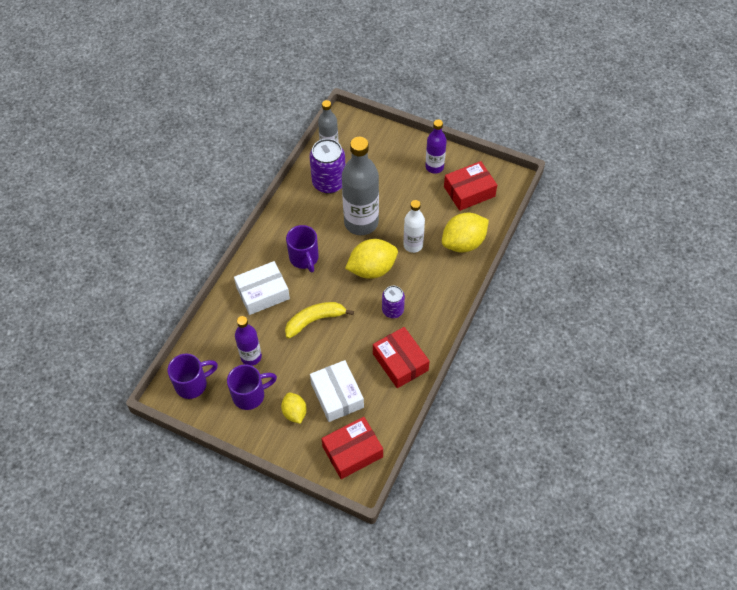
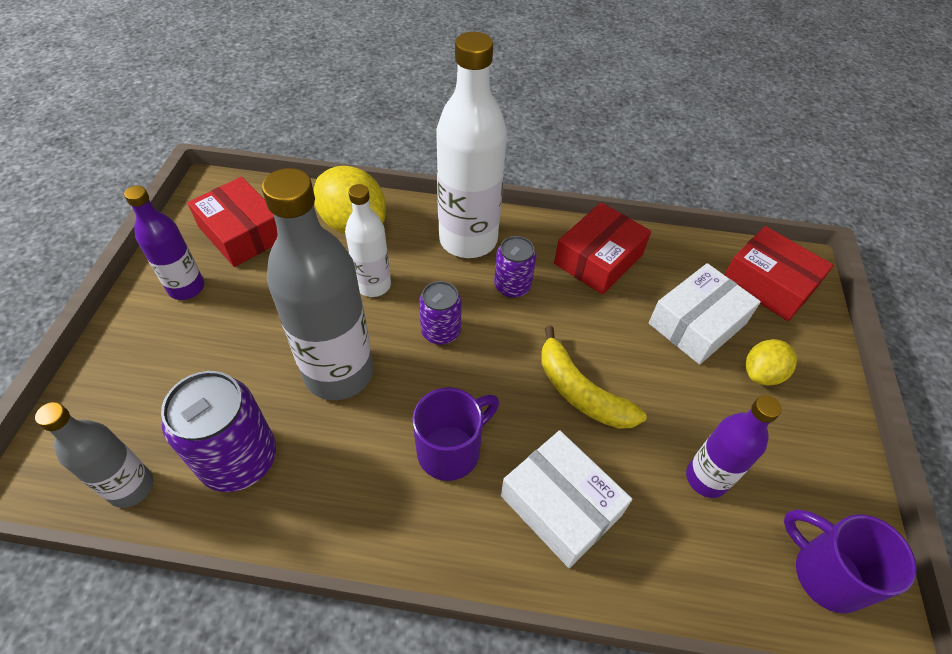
camera: 110 degrees left, 5 degrees down
(250, 395) = (777, 453): purple mug -> none
(372, 269) = (441, 331): yellow lemon -> purple can
(435, 297) = (468, 240): none -> white bottle

